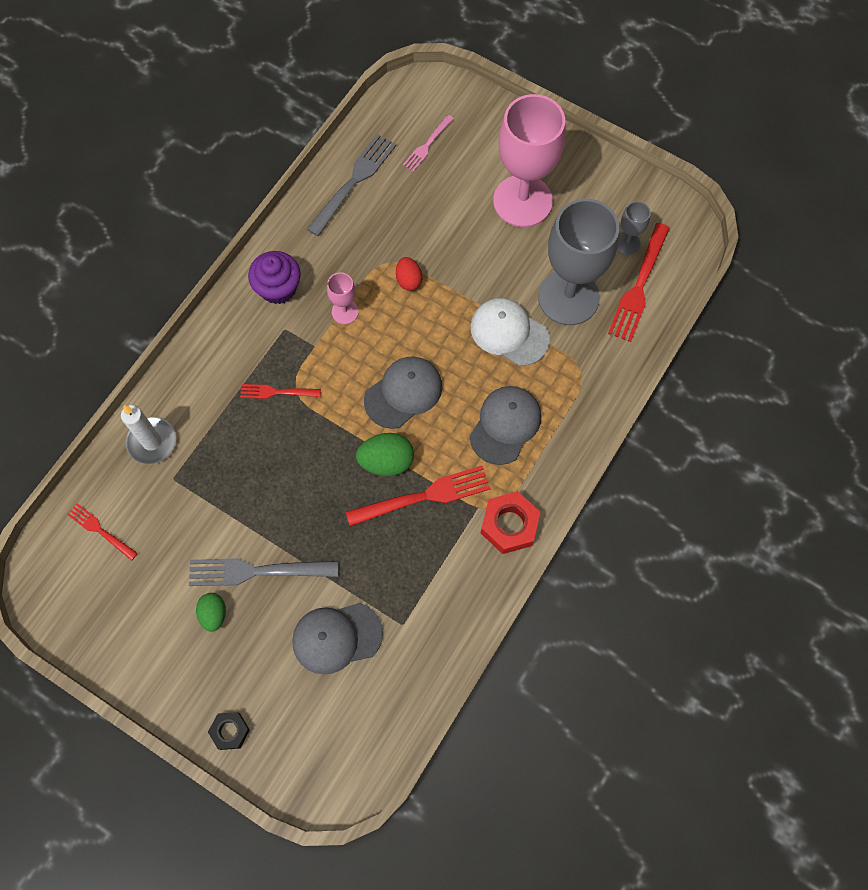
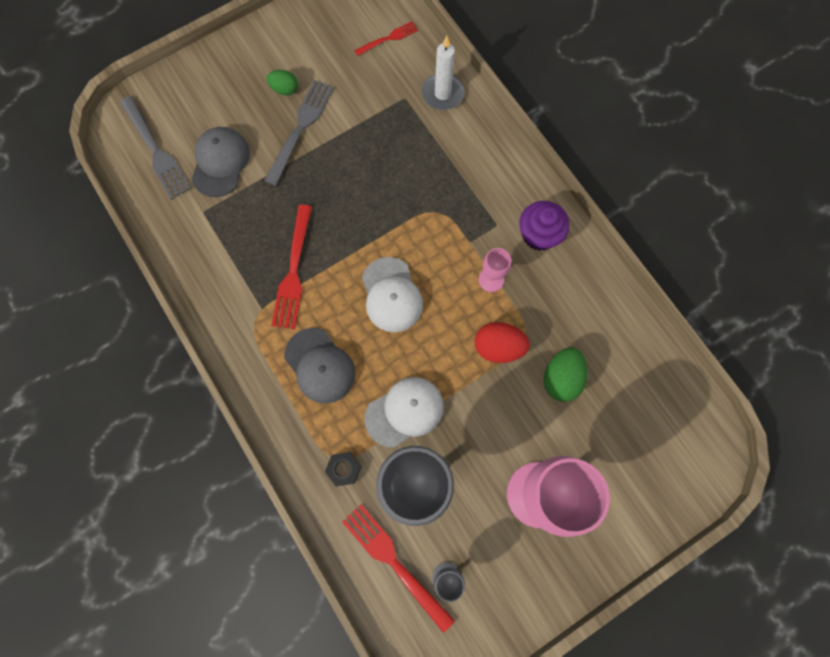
camera: 115 degrees right, 5 degrees up
(230, 731) = (197, 71): black nut -> black nut (343, 469)
(277, 392) = (441, 197): red fork -> none
(354, 182) = (624, 343): grey fork -> grey fork (156, 150)
(386, 461) = (338, 255): green egg -> green egg (561, 378)
(403, 393) = (391, 295): grey cap -> white cap
(408, 280) = (498, 347): red egg -> red egg, size x1.55
(427, 145) = (640, 431): pink fork -> none
(509, 525) = (233, 327): red nut -> none

